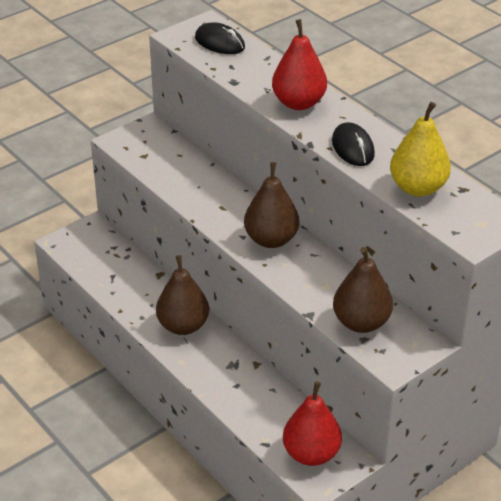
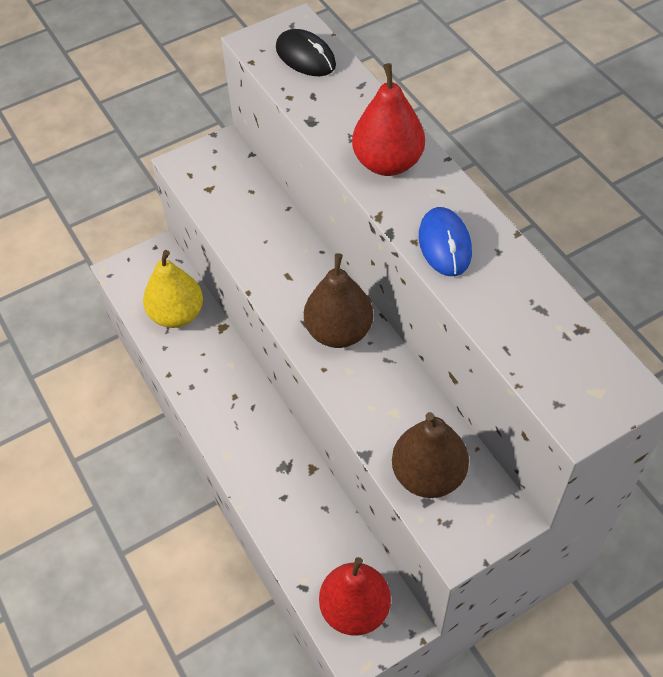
camera: 10 degrees right, 15 degrees up
(183, 326) = (236, 404): brown pear -> none
(353, 148) = (444, 244): black mouse -> blue mouse
(418, 188) = (520, 321): yellow pear -> yellow pear (177, 314)

